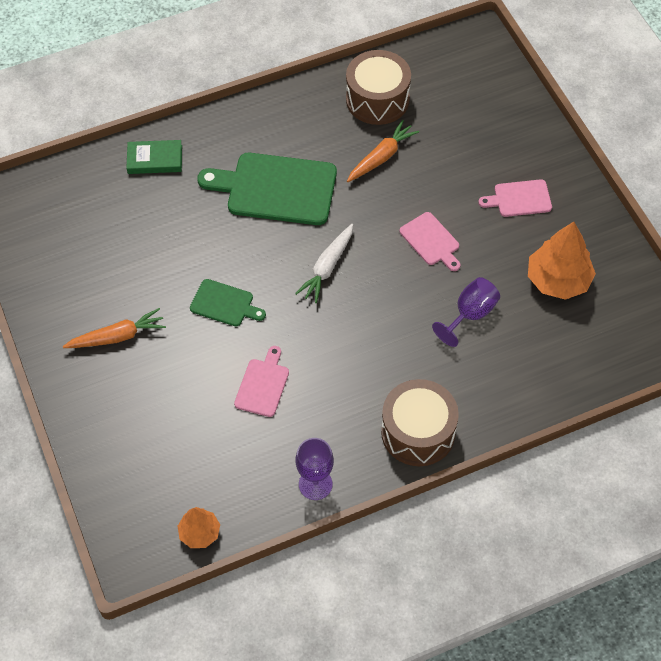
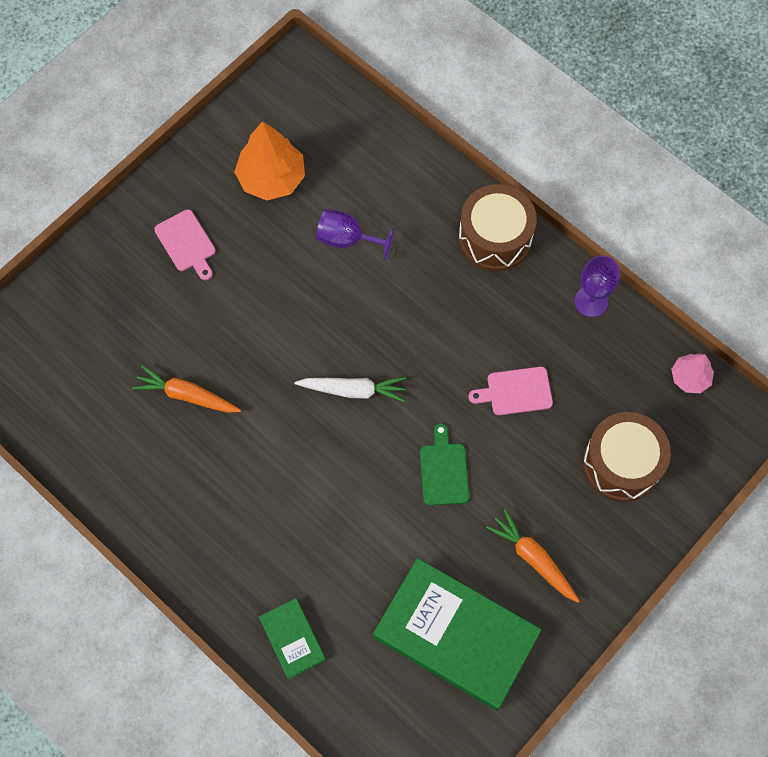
camera: 115 degrees left, 10 degrees up
(93, 260) = (455, 635): none -> green book
(200, 533) = (690, 377): orange tree -> pink tree
(276, 189) = (276, 486): green cutting board -> none
(377, 99) = (106, 432): brown drum -> brown drum (621, 463)
(431, 241) = (276, 305): pink cutting board -> none

